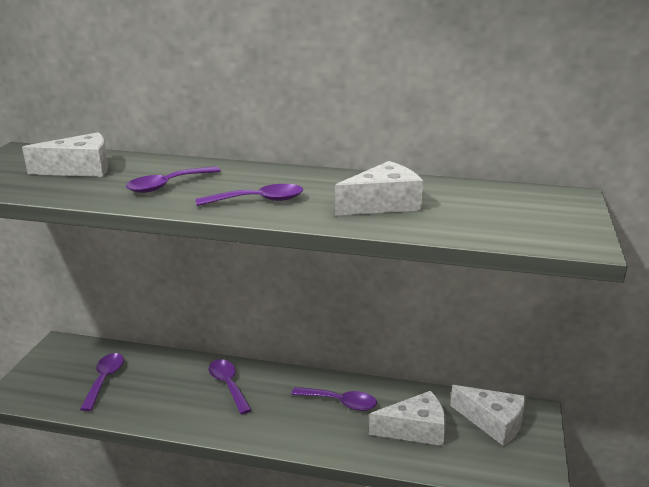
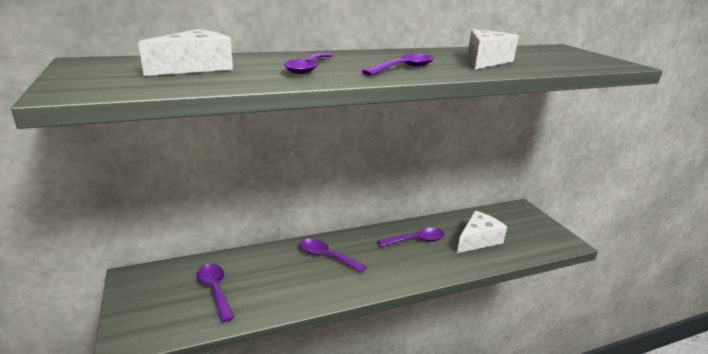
camera: 35 degrees left, 0 degrees up
(493, 422) = (510, 221): white cheese -> none

